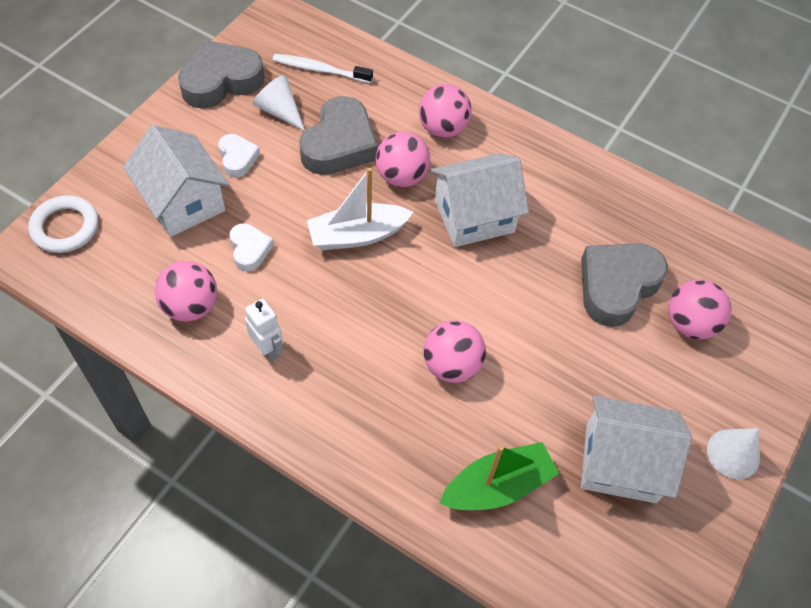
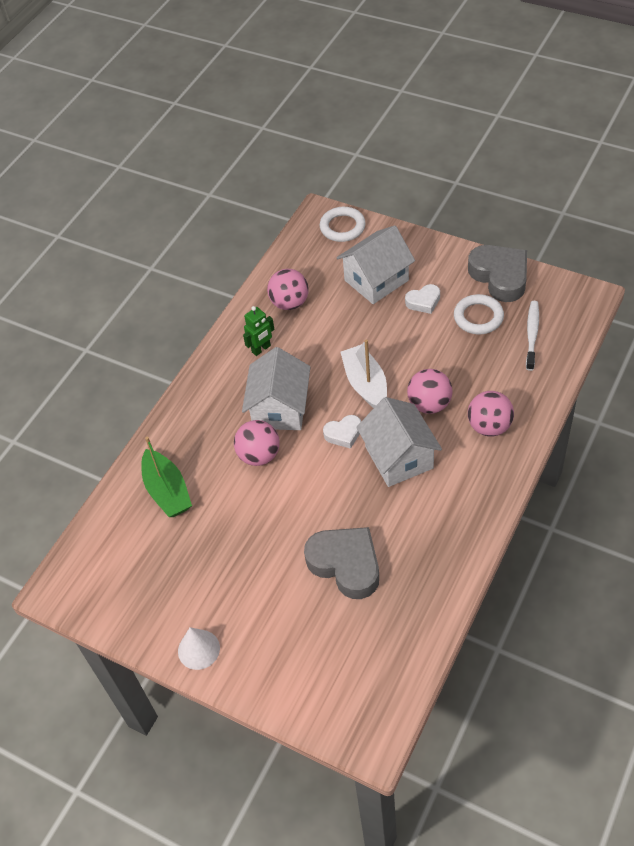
camera: 95 degrees right, 5 degrees down
(249, 249) = (341, 324): white heart -> white heart (343, 434)
(268, 349) = (261, 349): white robot -> green robot
(279, 111) = (478, 317): white cone -> white ring
(339, 144) = (453, 360): grey heart -> none
(620, 463) = (187, 568): white house -> white house (280, 408)
(690, 324) = (315, 621): pink ball -> none

